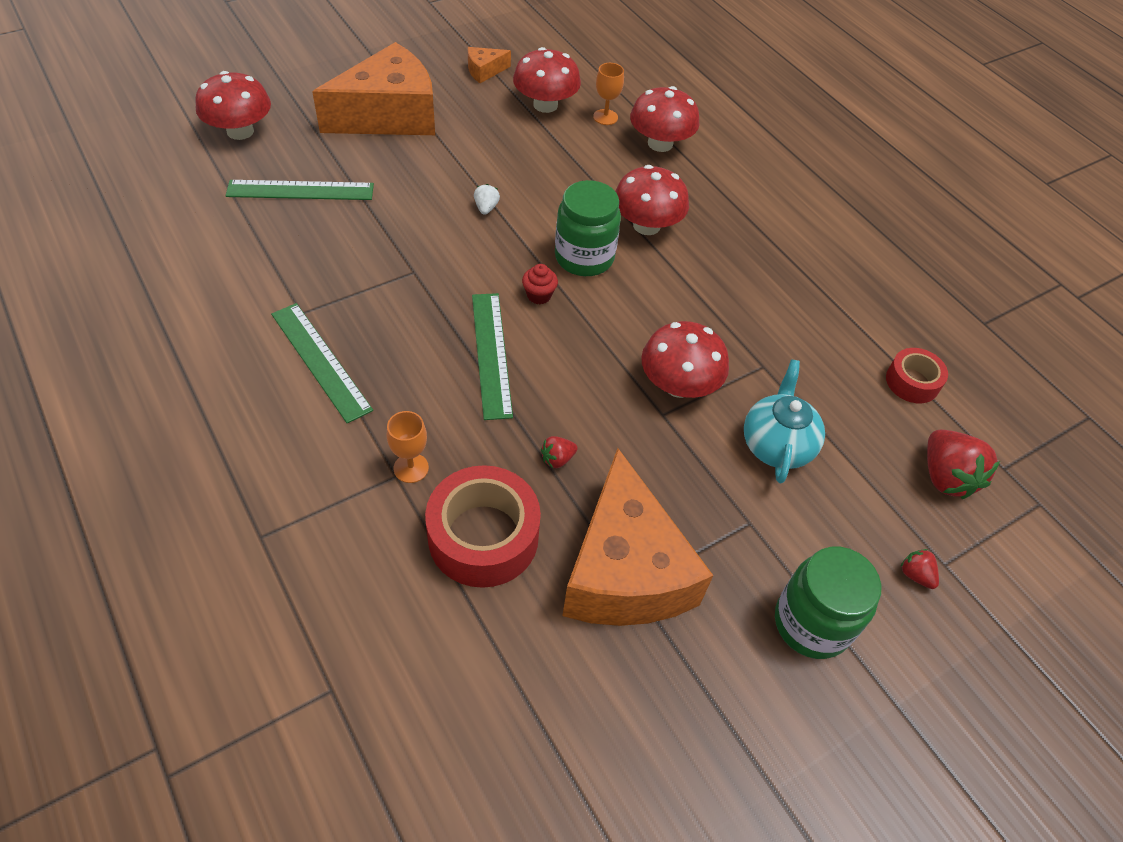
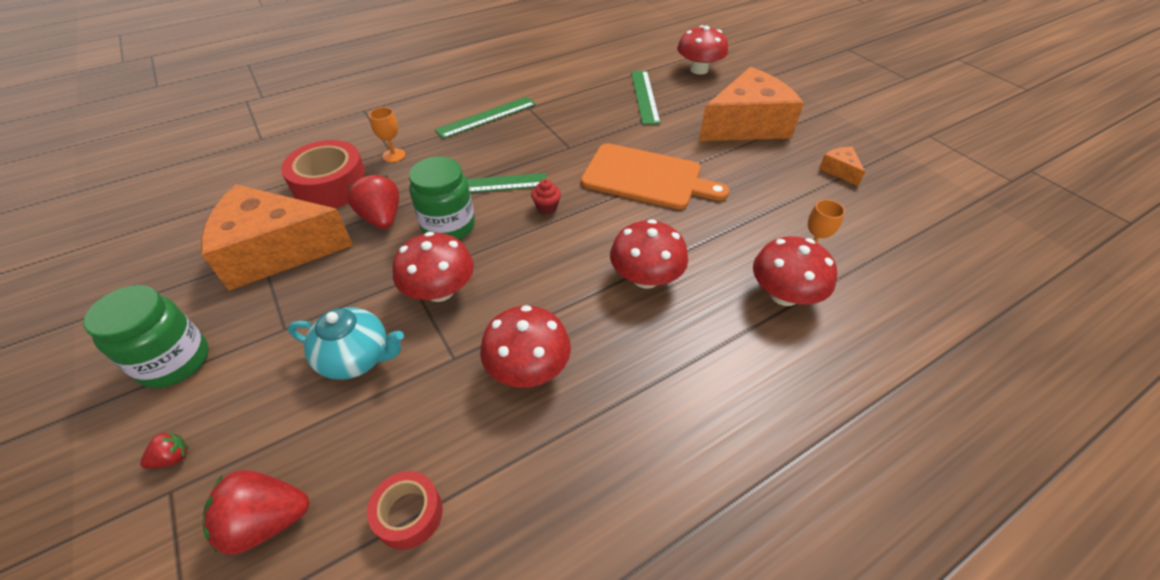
camera: 95 degrees right, 5 degrees down
(389, 115) = (746, 125): orange cheese -> orange cheese turned 90 degrees counterclockwise
(486, 208) = (646, 177): white strawberry -> orange cutting board
(545, 105) = (808, 209): red mushroom -> red mushroom (528, 368)
(557, 459) = (382, 218): red strawberry -> red strawberry, size x2.04
(584, 257) = (594, 234): green jar -> green jar (448, 226)

